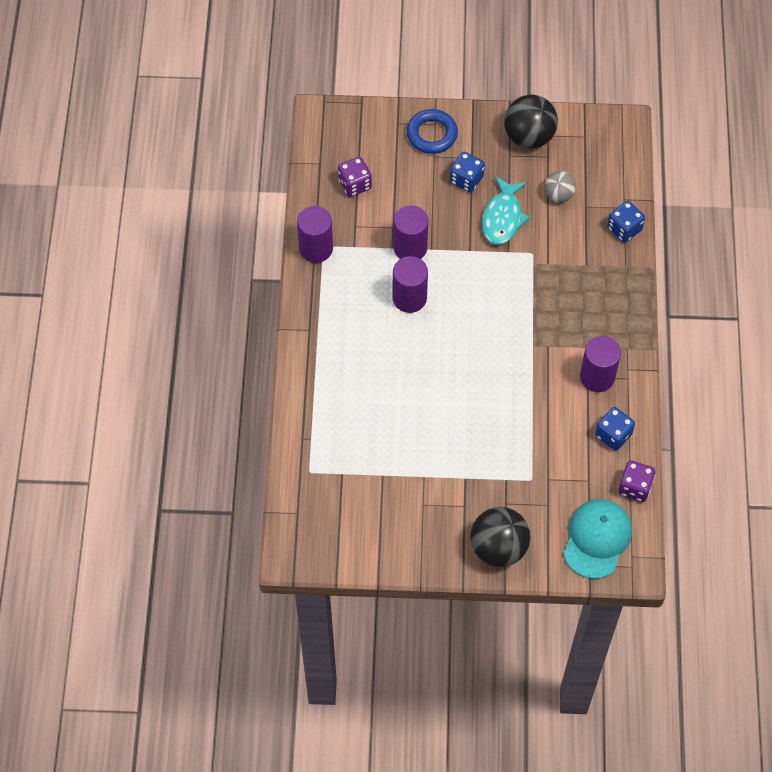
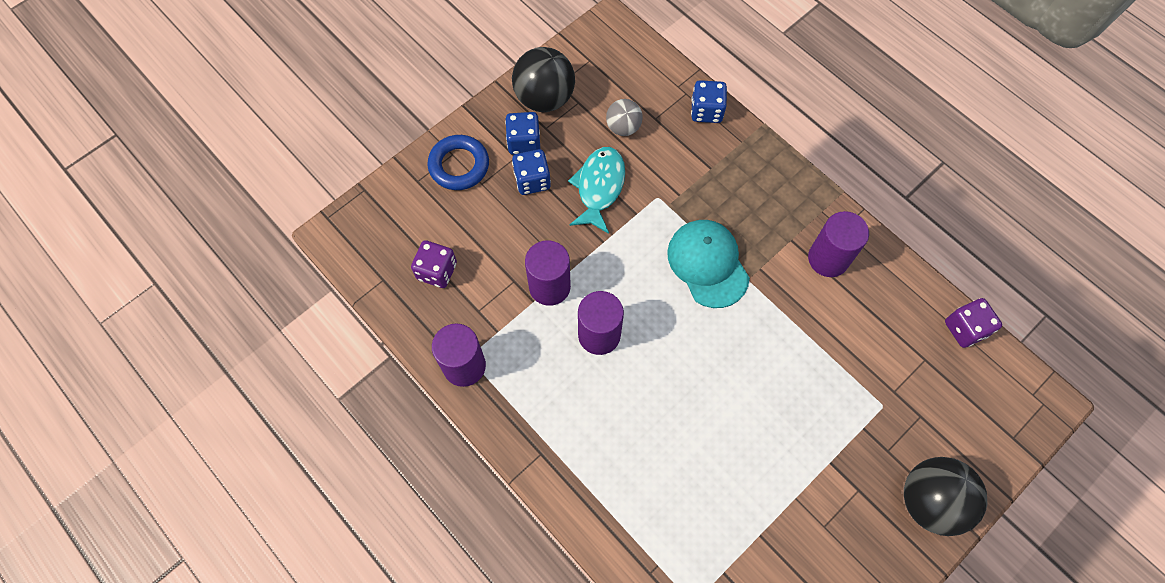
camera: 45 degrees left, 5 degrees up
(502, 217) = (599, 187): turquoise fish -> turquoise fish turned 135 degrees counterclockwise
(597, 539) = (992, 407): turquoise cap -> turquoise cap (708, 264)
(613, 435) = (897, 298): blue dice -> blue dice (524, 142)

